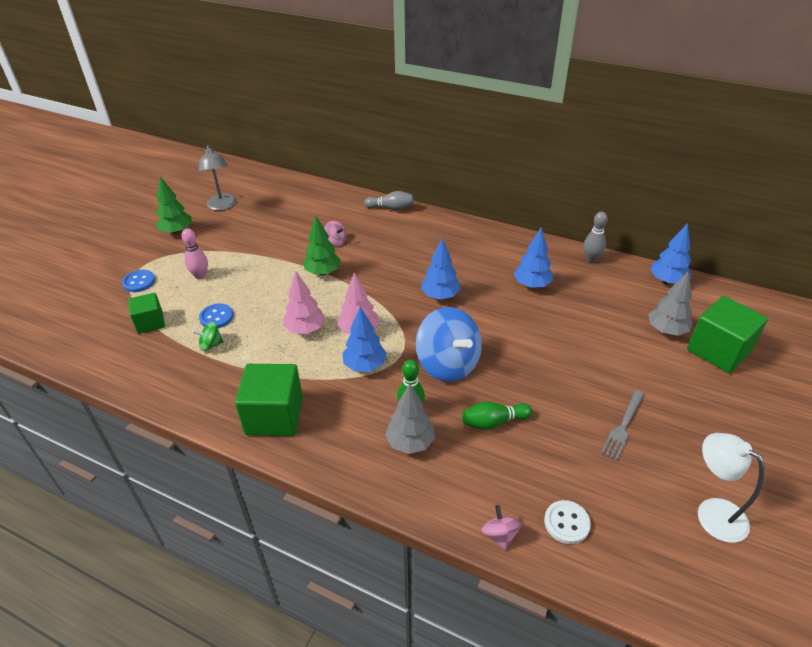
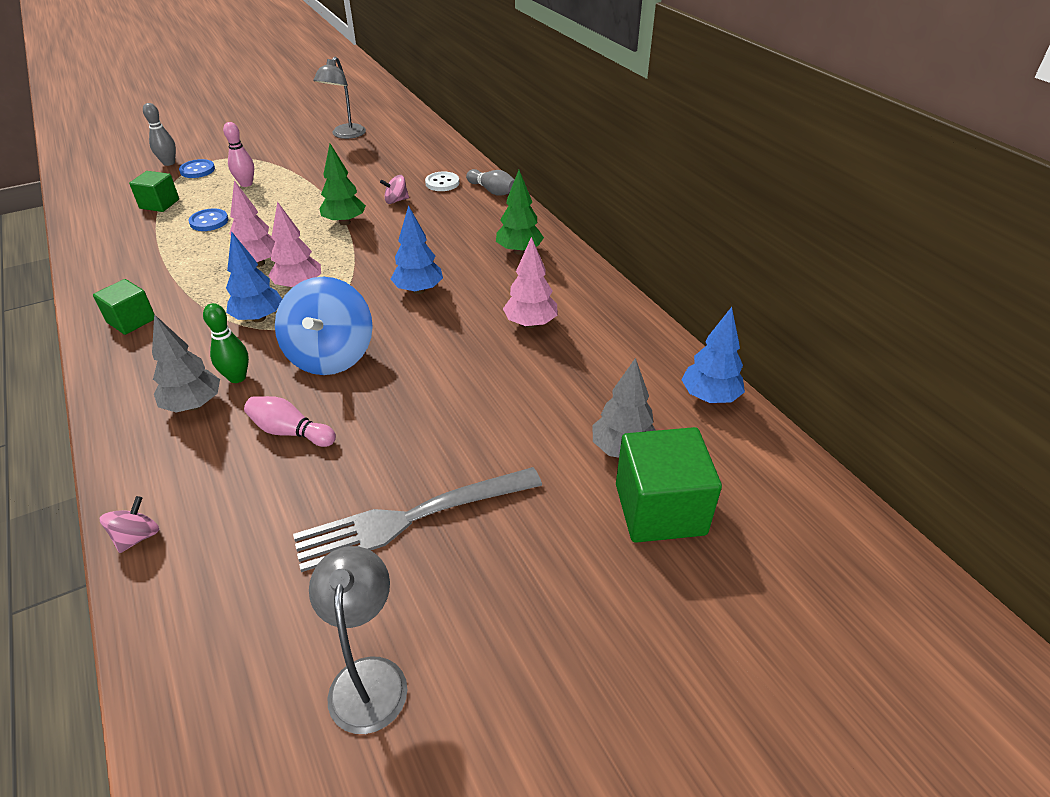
camera: 35 degrees right, 0 degrees up
(177, 232) = (281, 142): green tree -> green tree (519, 251)
(210, 345) = (173, 241): green spinning top -> none
(274, 416) = (131, 320): green cube -> green cube, size x0.60
(336, 241) = (396, 200): pink spinning top -> pink spinning top turned 90 degrees clockwise
(493, 422) = (290, 432): green bowling pin -> pink bowling pin
(531, 285) = (530, 324): blue tree -> pink tree
(566, 523) = (209, 571): white button -> white button (442, 183)
(591, 259) = (643, 329): grey bowling pin -> grey bowling pin (169, 163)
(623, 426) = (412, 518): grey fork -> grey fork, size x1.79
(712, 512) = (369, 677): white lamp -> grey lamp

